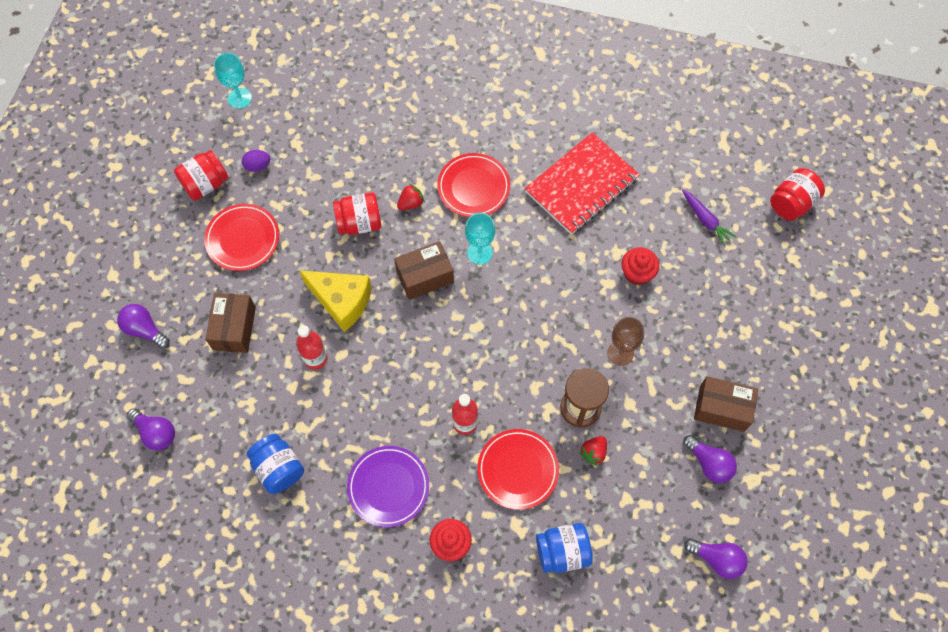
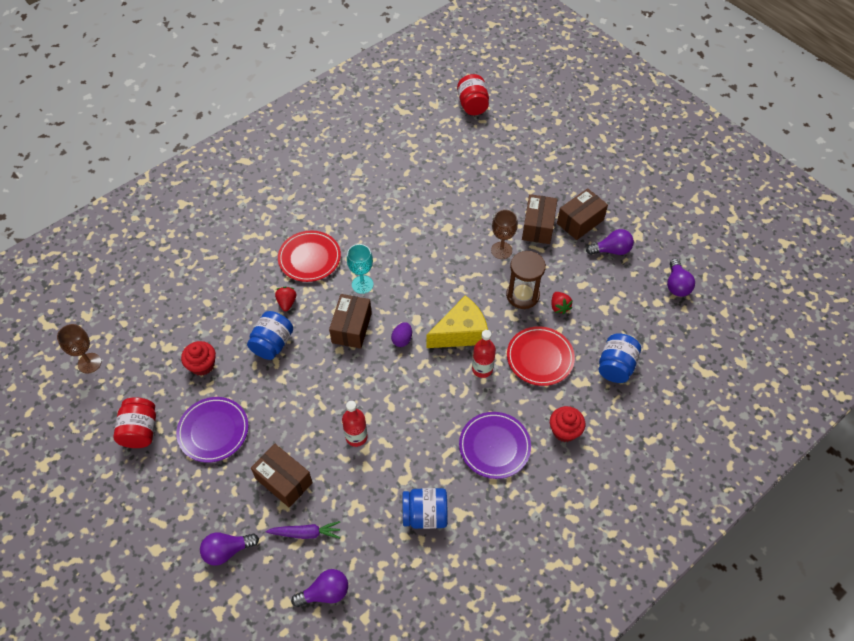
camera: 55 degrees left, 10 degrees down
(239, 98) = (89, 363): turquoise goblet -> brown goblet
(243, 239) = (213, 431): red plate -> purple plate
(258, 166) = (161, 384): purple egg -> purple egg (402, 339)
(342, 301) = (325, 392): yellow cheese -> yellow cheese (461, 333)
(359, 223) = (272, 344): red jar -> blue jar
(581, 185) = (364, 198): red notebook -> none
(637, 273) = (453, 208): red cupcake -> red cupcake (202, 365)
(680, 370) = (538, 226): none -> brown box
(705, 220) = (447, 151): purple carrot -> purple carrot (306, 533)
(717, 559) = (676, 285): purple light bulb -> purple light bulb turned 120 degrees clockwise

